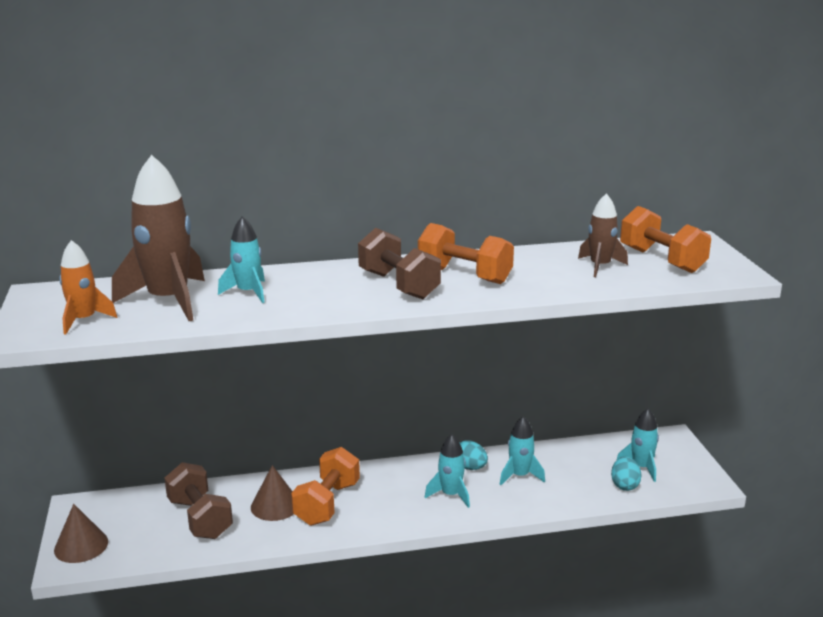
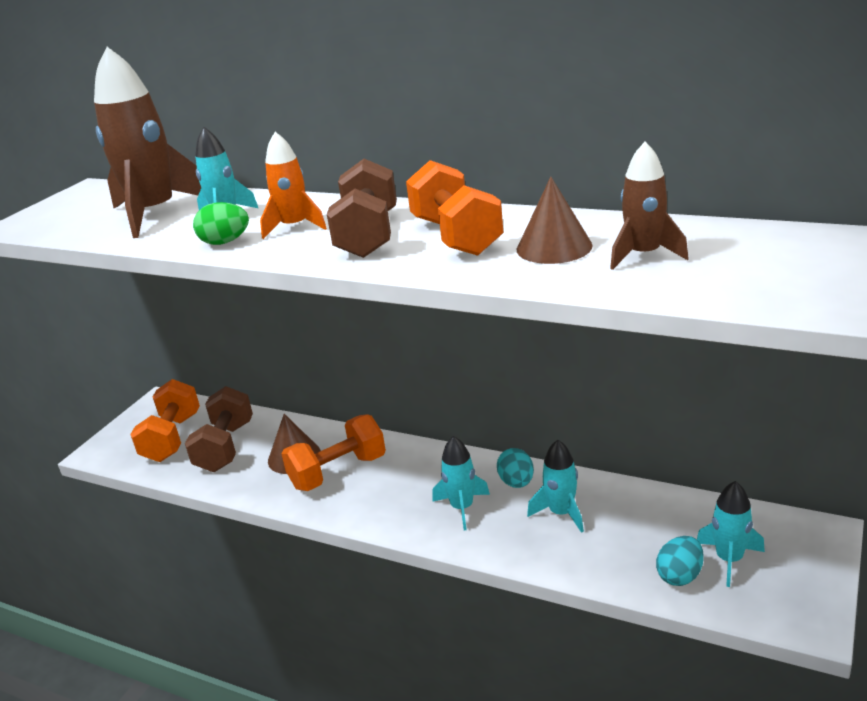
camera: 40 degrees right, 5 degrees up
(81, 545) = (123, 439): brown cone -> brown cone (554, 247)
(84, 320) = (70, 221): orange rocket -> orange rocket (294, 227)
(287, 309) = (225, 242): none -> green egg
(662, 260) = (752, 262): orange dumbbell -> orange dumbbell (172, 438)

